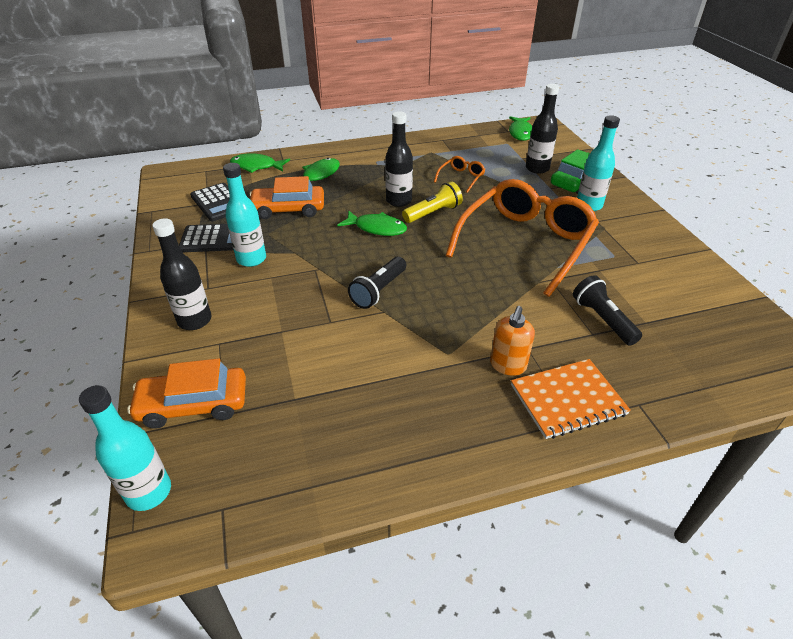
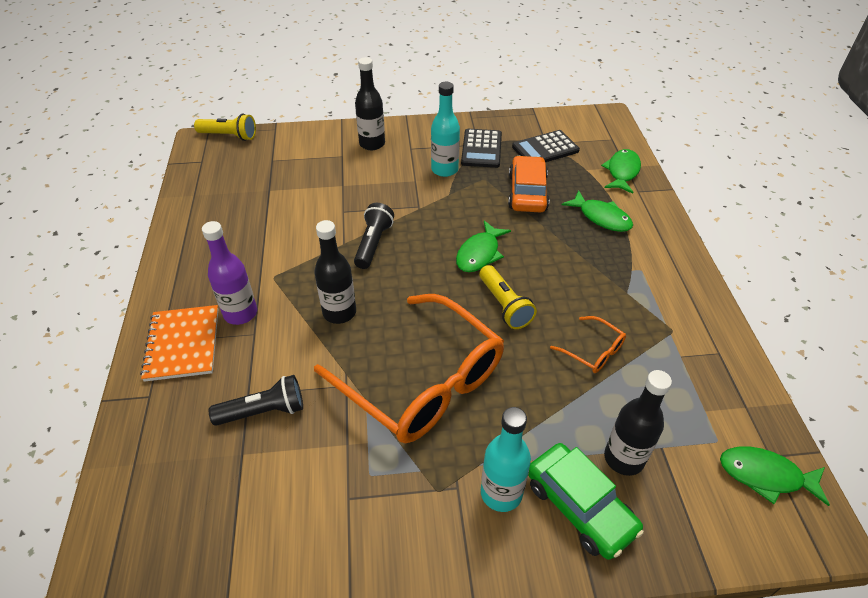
camera: 100 degrees right, 5 degrees up
(149, 492) = (229, 136): turquoise bottle -> yellow flashlight
(193, 404) = (287, 147): orange car -> none
(378, 291) = (373, 244): black flashlight -> black flashlight turned 60 degrees clockwise
(398, 201) = (536, 278): black bottle -> black bottle (339, 312)
(507, 365) = (240, 313): orange soap dispenser -> purple bottle

